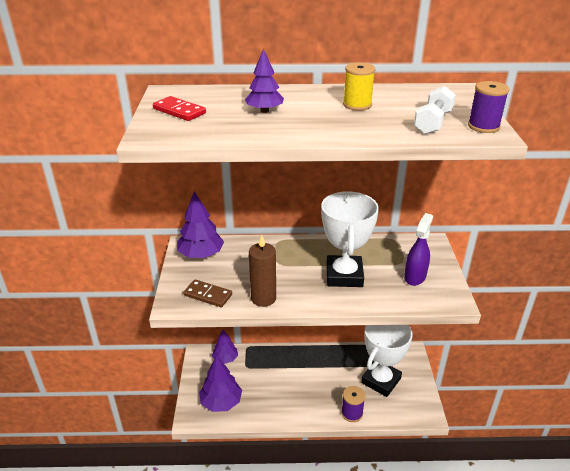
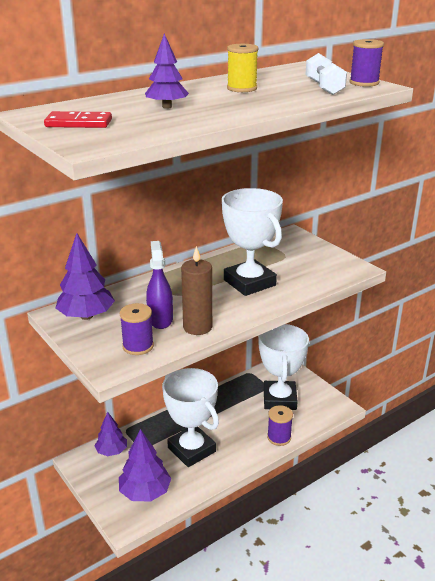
camera: 35 degrees left, 5 degrees down
(208, 295) = (138, 346): brown domino -> purple spool
(278, 387) = (191, 449): none -> white trophy
(415, 276) = (308, 263): purple spray bottle -> purple spray bottle (160, 319)

